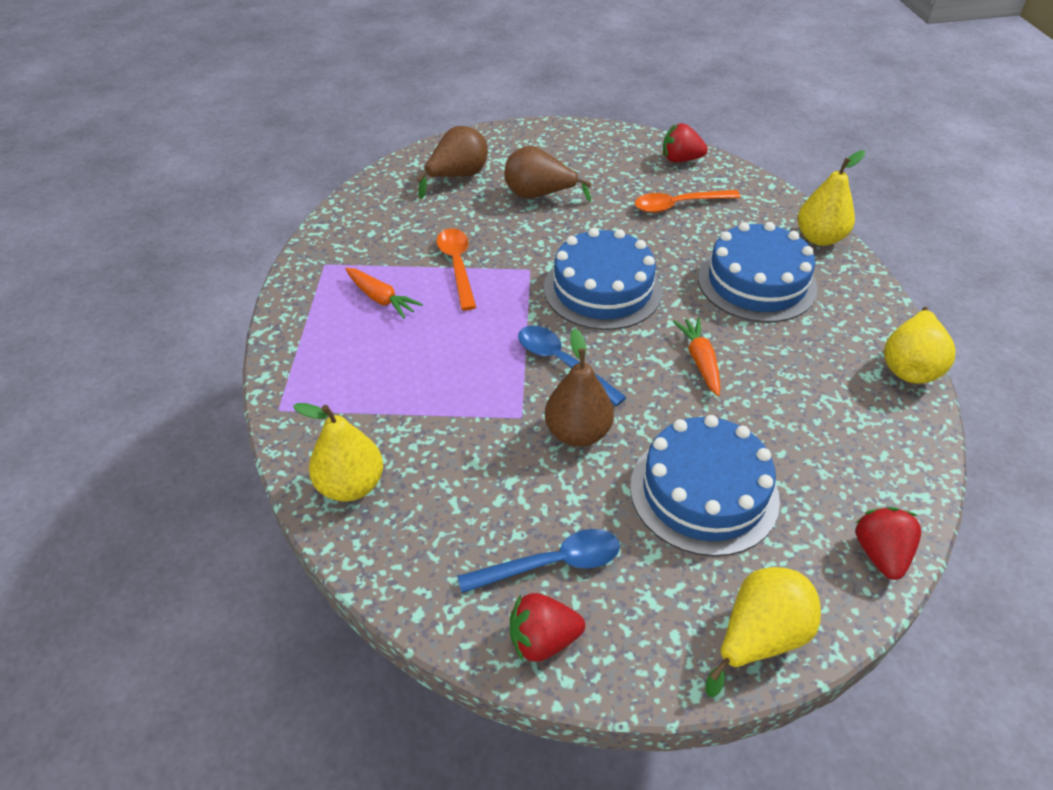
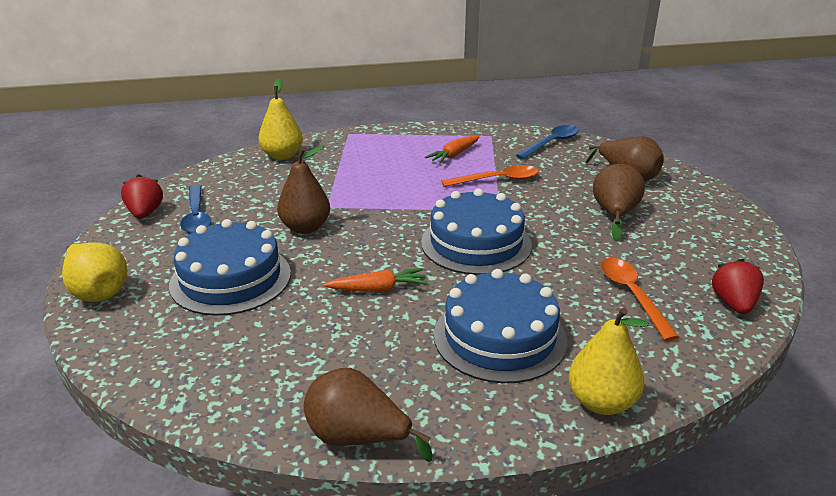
camera: 90 degrees right, 15 degrees down
(562, 363) = (380, 223): blue spoon -> blue spoon (551, 143)
(880, 554) = (131, 363): red strawberry -> none
(910, 366) = (357, 438): yellow pear -> brown pear

